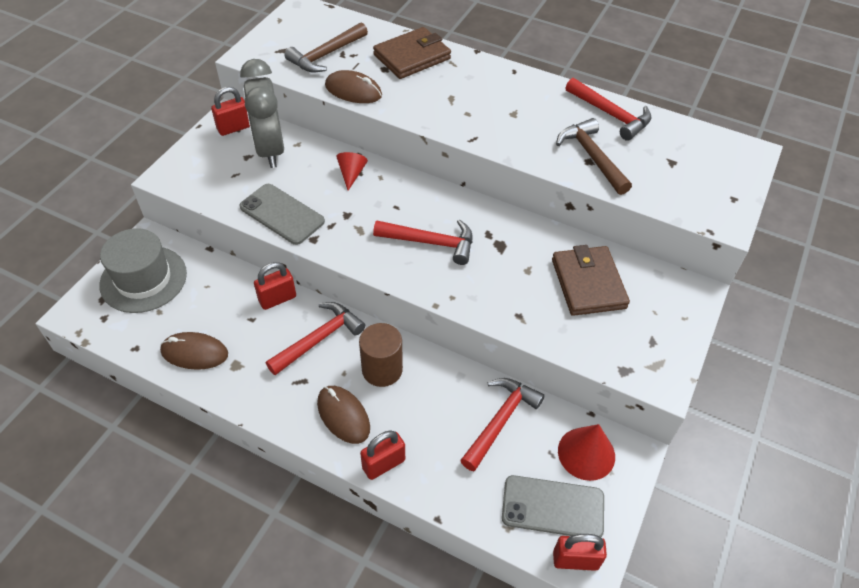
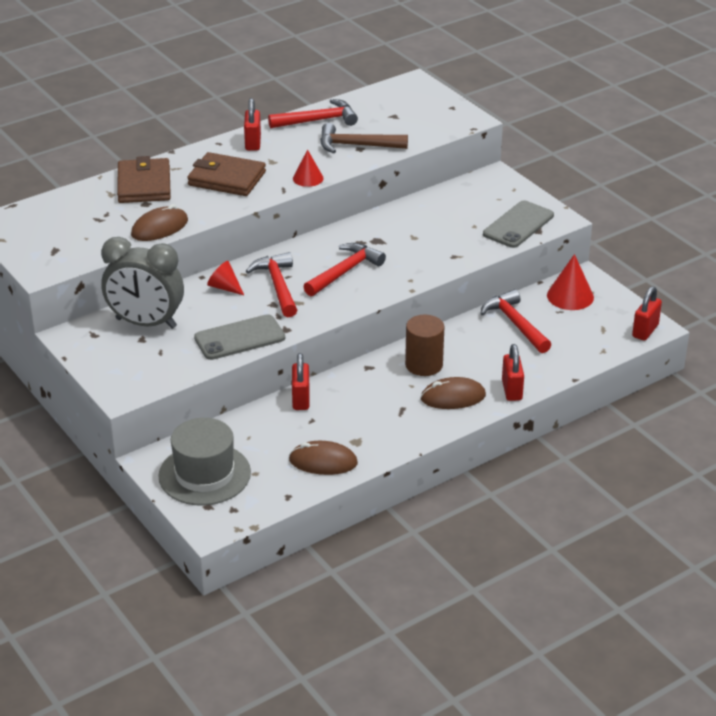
camera: 60 degrees left, 15 degrees down
(194, 353) = (323, 462): brown mouse -> brown mouse turned 60 degrees clockwise
(234, 128) = (91, 337): red padlock -> red padlock (253, 143)
(319, 339) = (365, 388): red hammer -> red hammer (277, 286)
(326, 55) = (90, 228): brown hammer -> none
(505, 147) = (308, 178): none -> red cone
(553, 507) = (601, 326): grey phone -> grey phone (518, 225)
(588, 283) = (450, 216): brown wallet -> brown wallet (227, 178)

